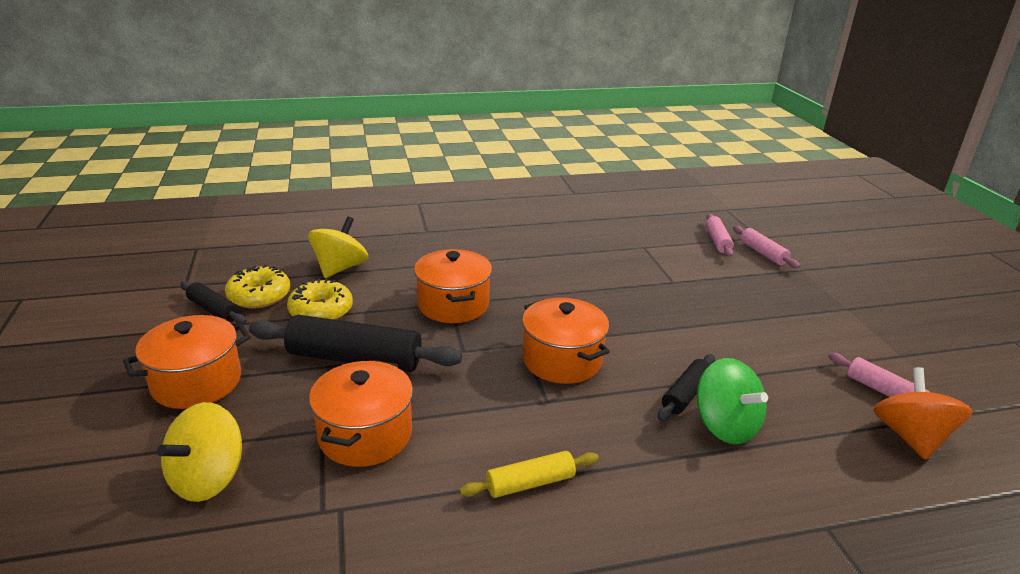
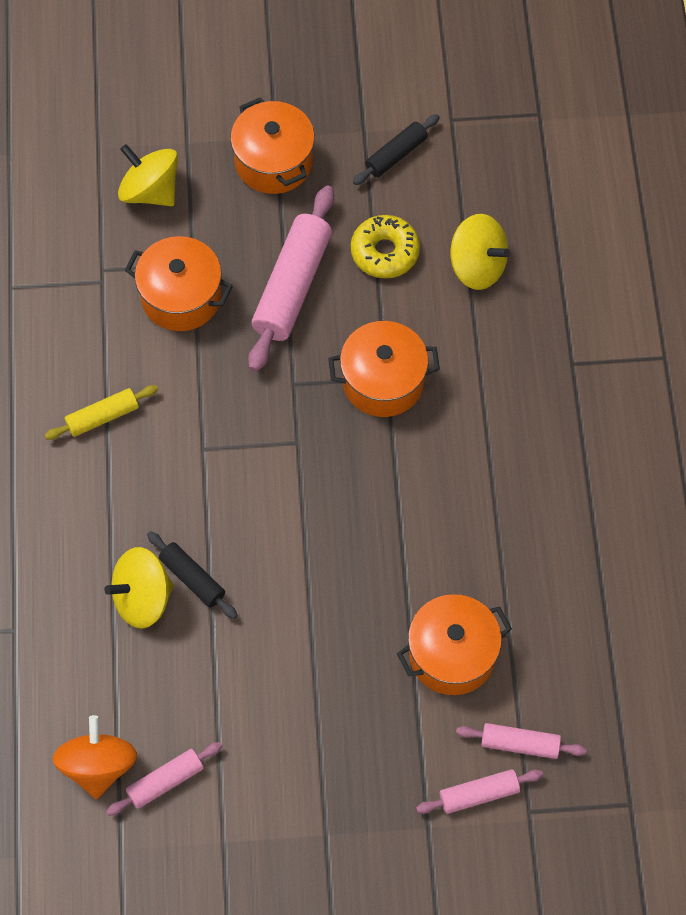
camera: 100 degrees right, 35 degrees up
(259, 296) = (421, 191): yellow donut -> none
(355, 359) = (292, 286): black rolling pin -> pink rolling pin
(530, 483) = (102, 417): yellow rolling pin -> yellow rolling pin turned 75 degrees clockwise
(562, 360) = (264, 475): orange pot -> orange pot (452, 655)
(725, 426) = (142, 598): green spinning top -> yellow spinning top
(910, 437) = (98, 766): orange spinning top -> orange spinning top turned 105 degrees counterclockwise

